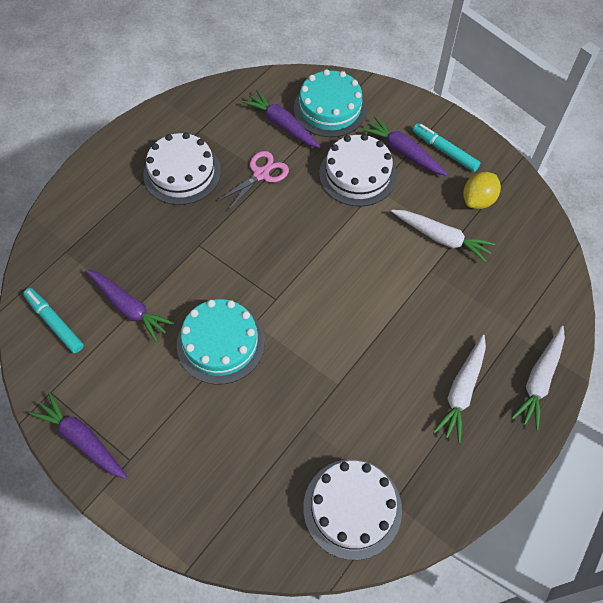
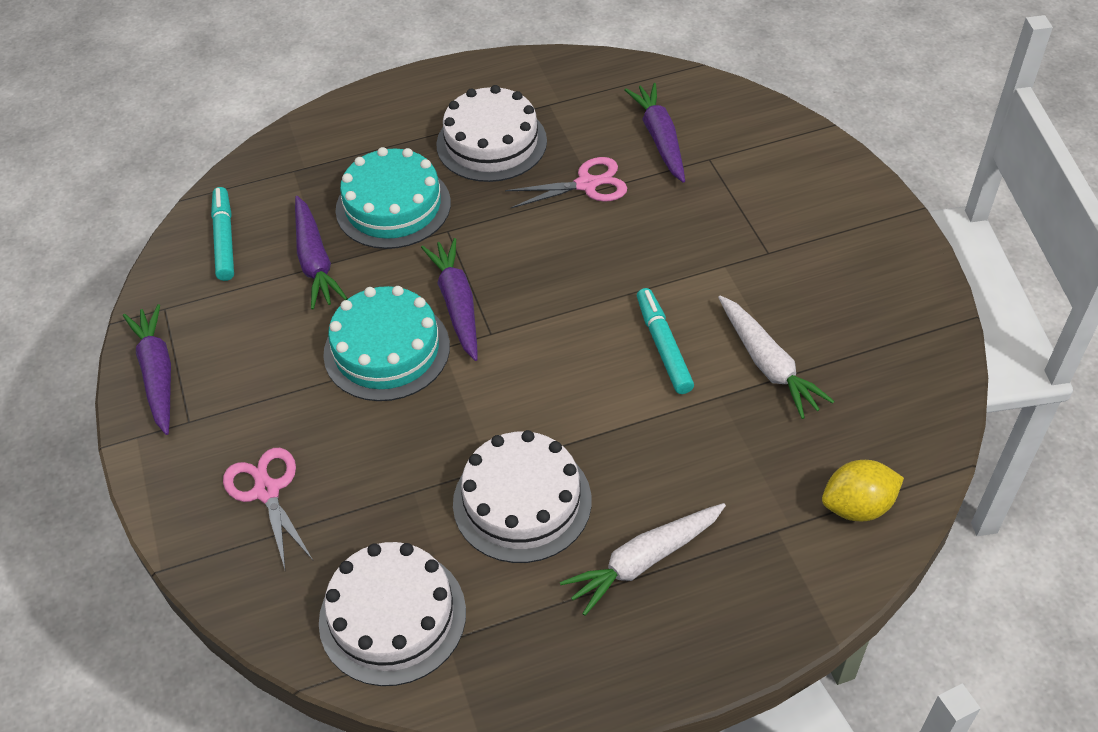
camera: 35 degrees right, 10 degrees down
(216, 476) = (266, 491): none -> pink scissors
(330, 108) = (739, 145): turquoise cake -> turquoise cake (393, 206)
(358, 174) = (713, 238): white cake -> white cake (522, 501)
(403, 152) = (799, 237): purple carrot -> purple carrot (457, 304)
(444, 151) = (861, 260): turquoise marker -> turquoise marker (663, 346)
(478, 200) = (860, 342): yellow lemon -> yellow lemon (857, 506)
(539, 380) = (765, 606): white carrot -> none

